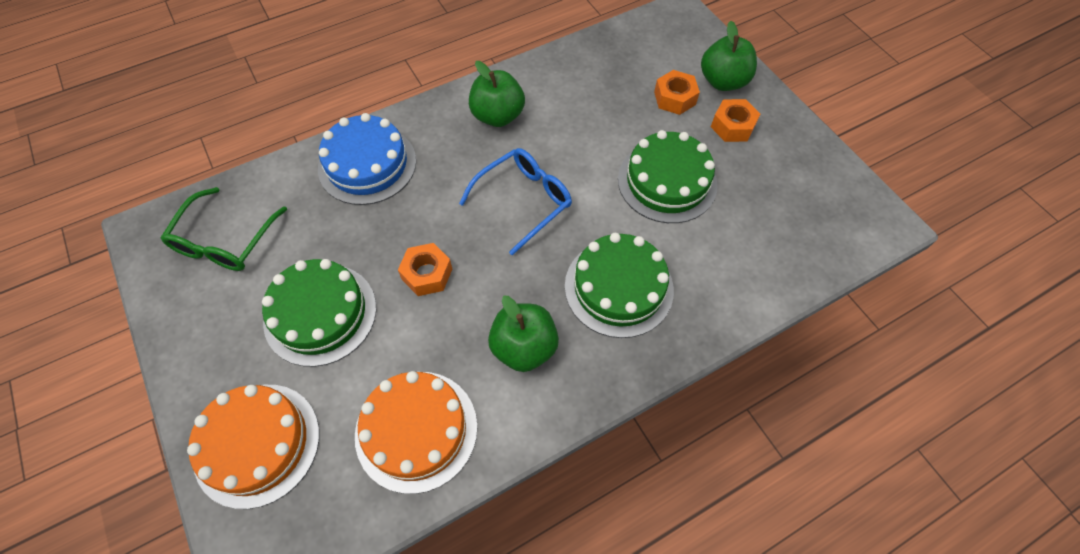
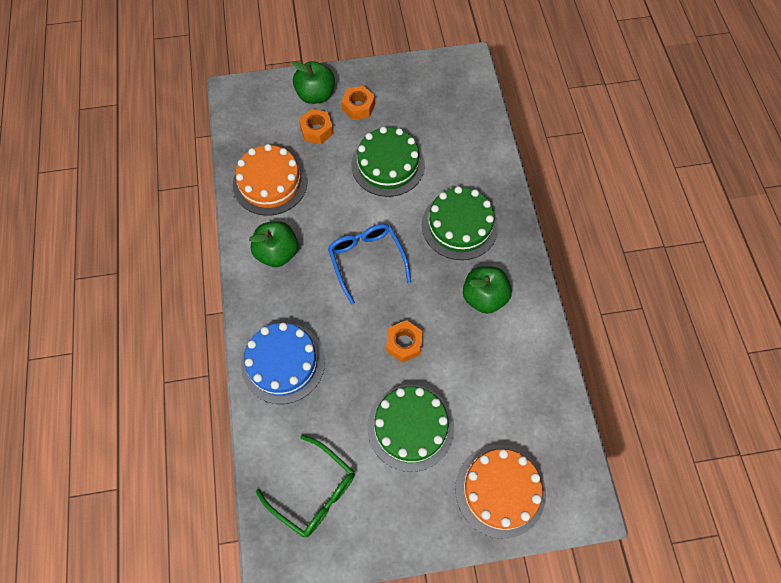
camera: 70 degrees left, 5 degrees up
(416, 430) = (521, 381): orange cake -> orange cake (270, 183)

